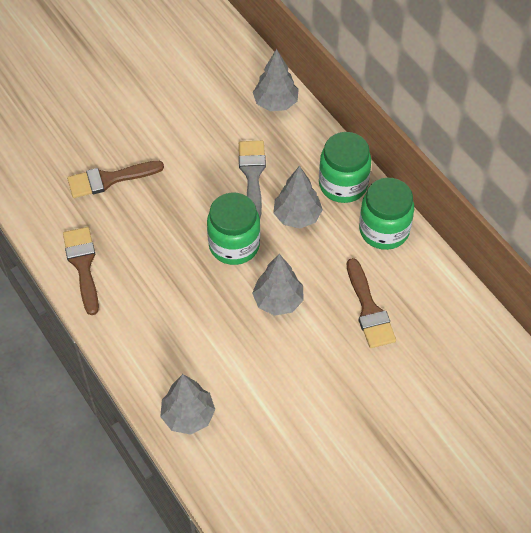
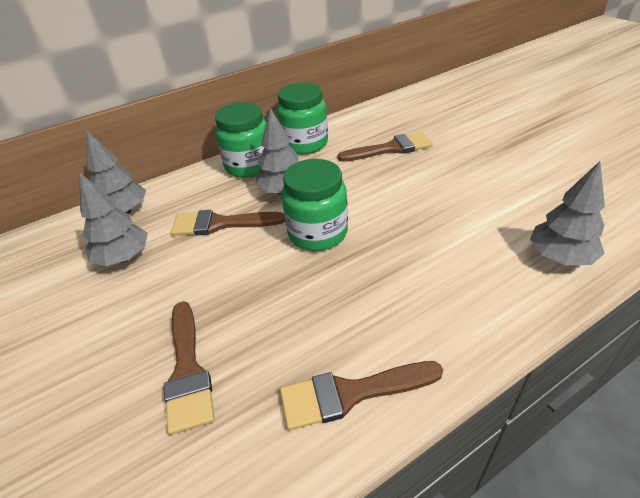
camera: 85 degrees left, 15 degrees down
(252, 175) = (220, 224): grey brush -> brown brush
(278, 301) = (389, 199): grey tree -> grey tree (124, 258)

